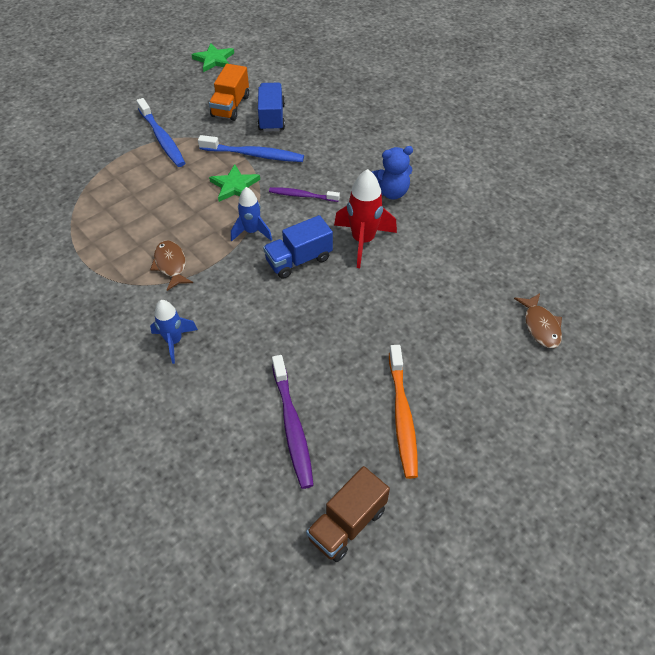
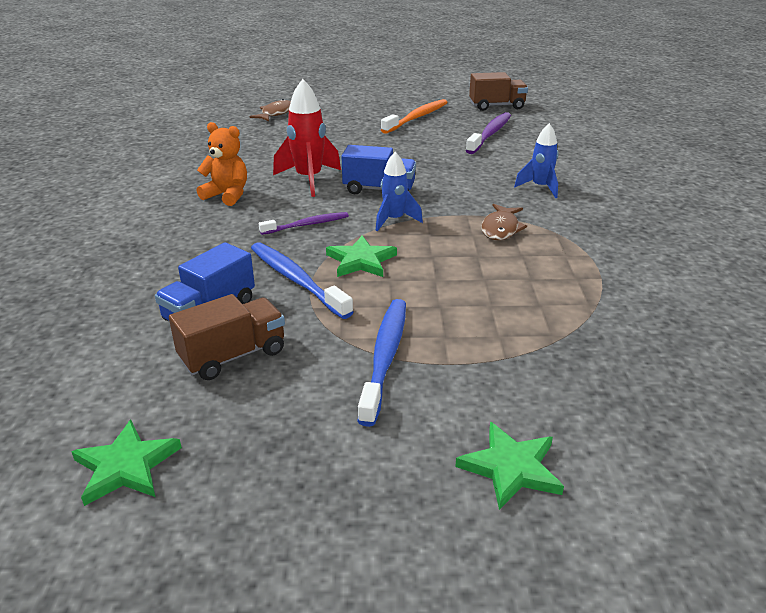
camera: 140 degrees left, 20 degrees down
(73, 122) = (511, 468): none -> green star
(230, 106) = (233, 355): orange truck -> brown truck
(302, 196) = (307, 225): purple toothbrush -> purple toothbrush turned 75 degrees counterclockwise
(391, 192) = (227, 195): blue teddy bear -> orange teddy bear

